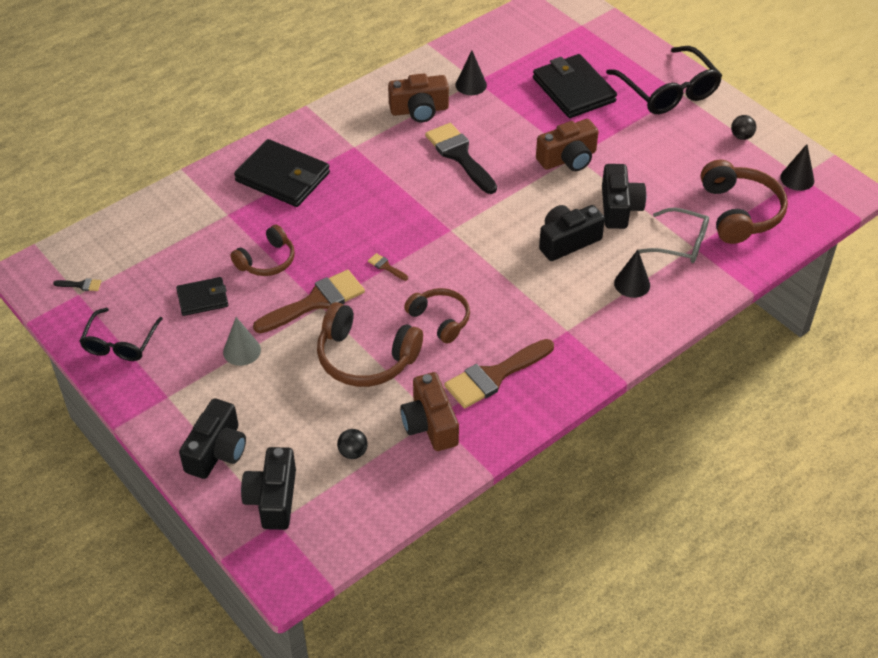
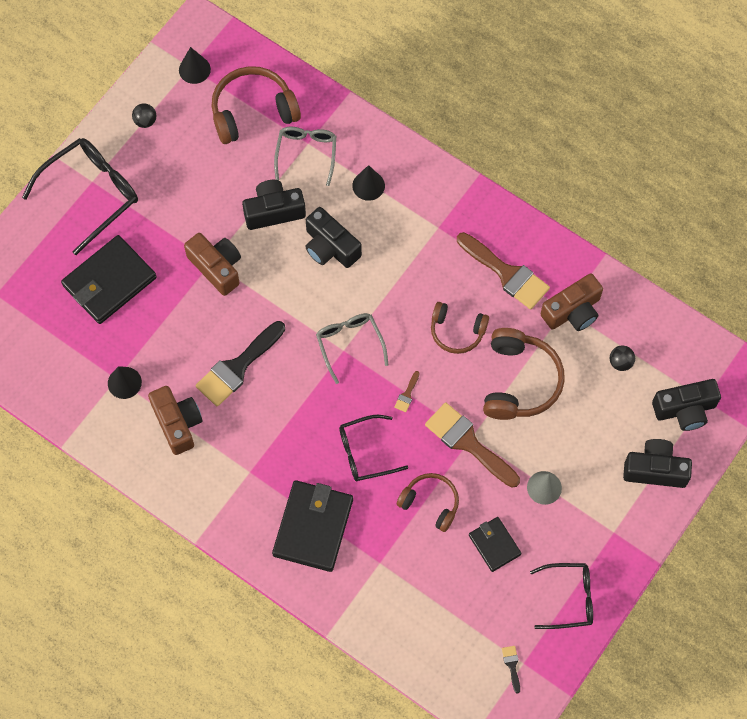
camera: 105 degrees left, 20 degrees up
(339, 225) = (365, 452): none -> black glasses
(440, 319) = (457, 331): brown headphones -> brown headphones turned 105 degrees counterclockwise
(455, 235) = (350, 344): none -> grey glasses

